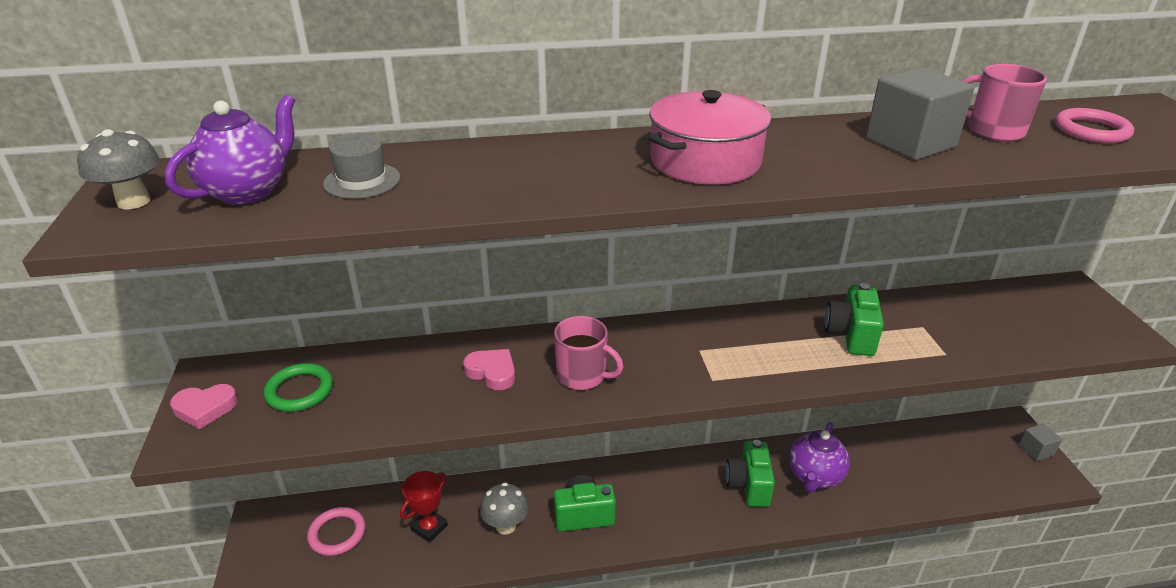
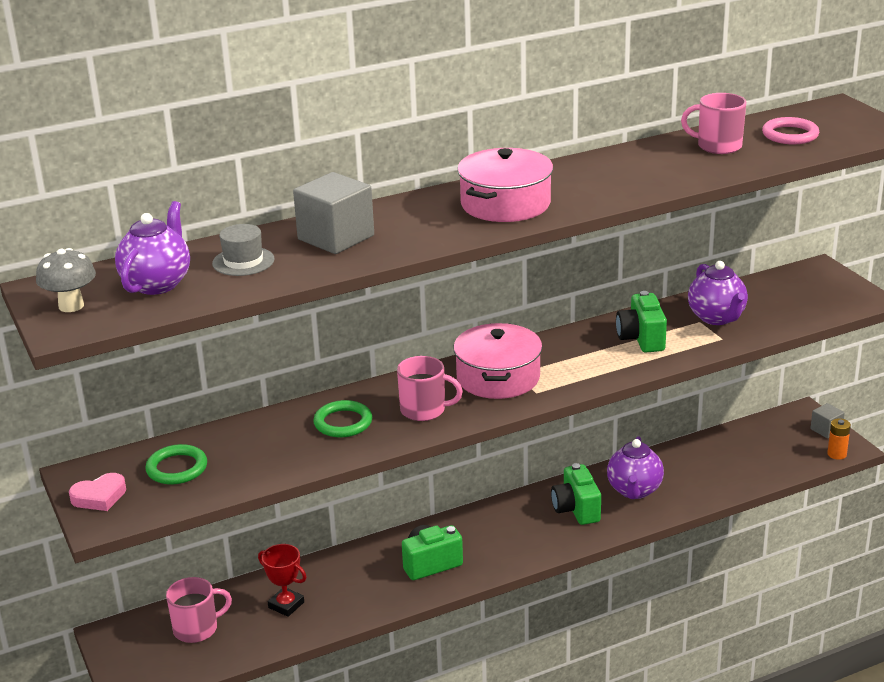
camera: 15 degrees left, 5 degrees down
(337, 533) = (197, 629): pink ring -> pink mug
(429, 528) = (286, 605): red trophy -> red trophy turned 75 degrees counterclockwise
(492, 372) = (343, 422): pink heart -> green ring
(506, 526) = (360, 587): grey mushroom -> none
(677, 351) = (498, 377): none -> pink pot
(910, 143) = (657, 165): grey cube -> grey cube (336, 237)
(944, 326) = (717, 318): none -> purple teapot
(1045, 484) = (837, 454): none -> orange battery

